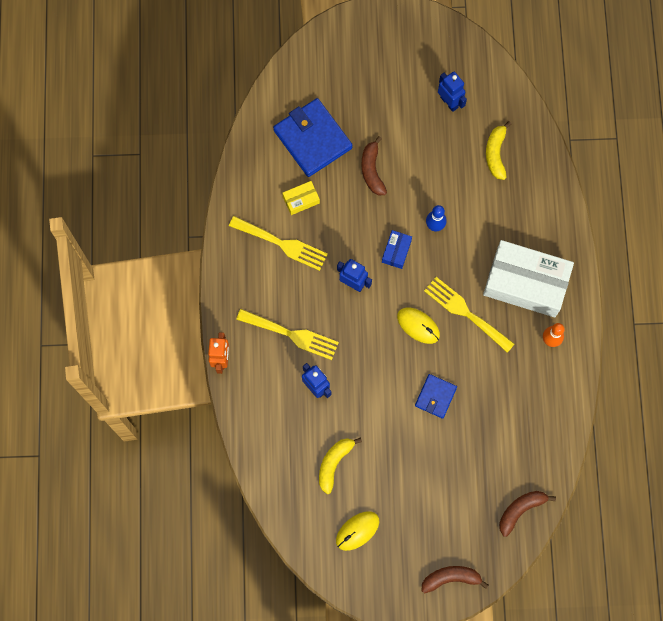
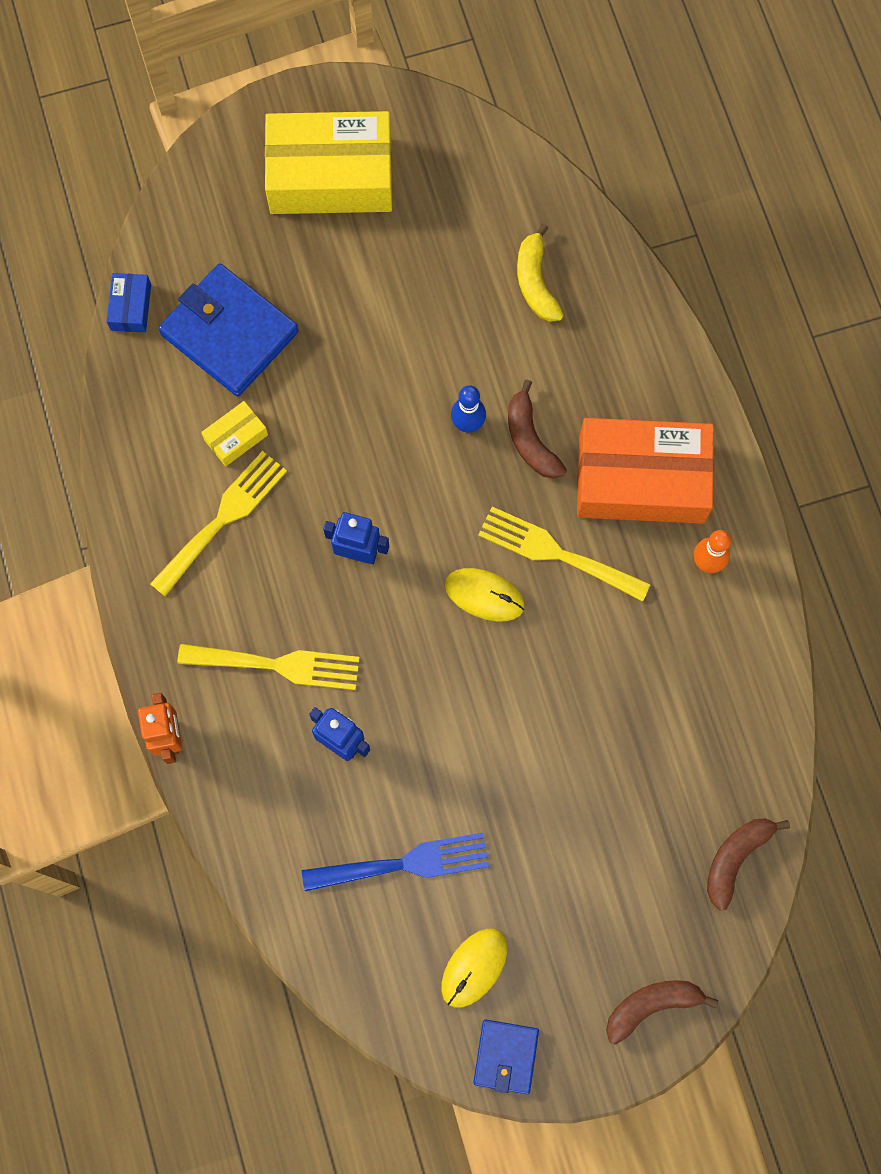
camera: 15 degrees left, 0 degrees up
(282, 244) = (223, 518): yellow fork -> yellow fork turned 60 degrees counterclockwise
(334, 463) = (405, 863): yellow banana -> blue fork
(372, 170) = (341, 359): brown banana -> brown banana (530, 439)
(394, 62) = (331, 176): none -> yellow box
(396, 251) = (416, 481): blue box -> blue box (131, 307)
(435, 396) = (544, 705): blue wallet -> blue wallet (505, 1056)
(449, 102) = (438, 218): blue robot -> none
(525, 283) = (641, 479): white box -> orange box

